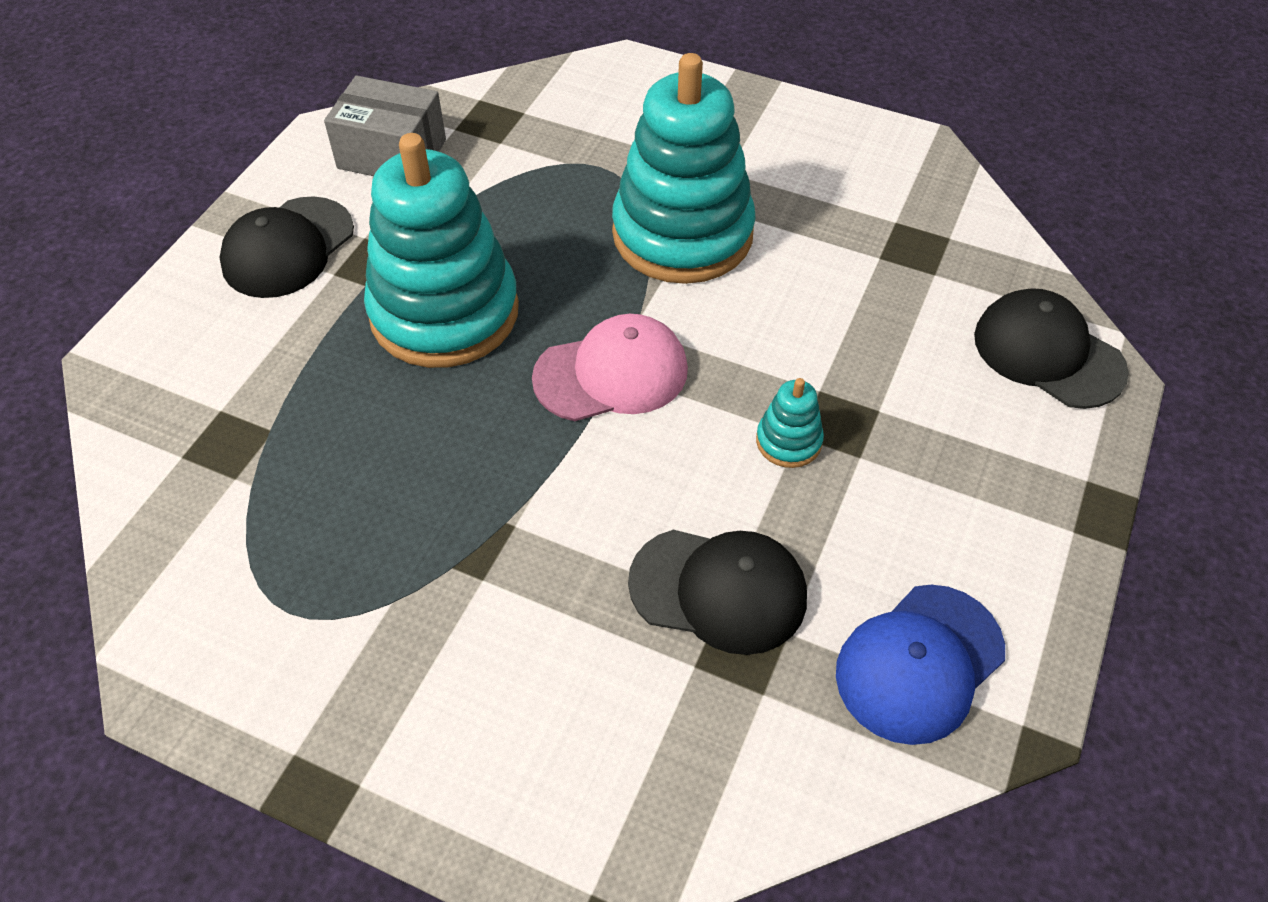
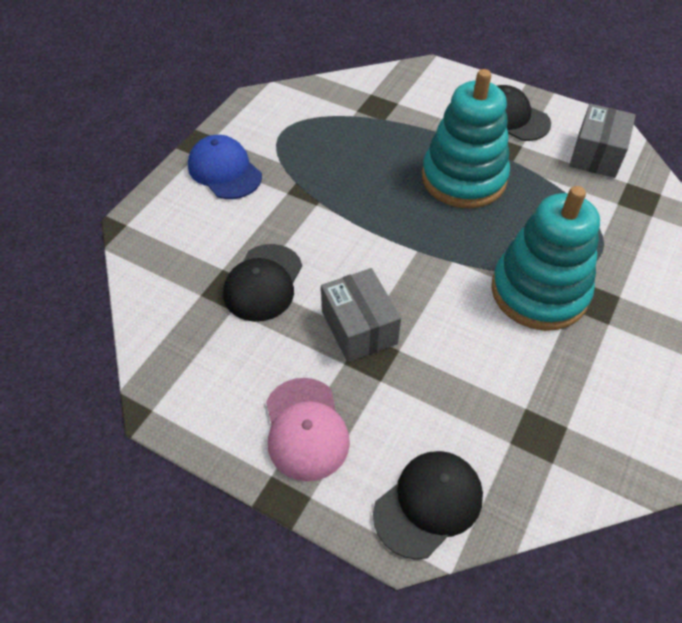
camera: 95 degrees right, 0 degrees up
(611, 374) = (416, 248): pink cap -> pink cap (305, 429)
(788, 441) = (359, 327): turquoise stacking toy -> grey box
(919, 663) = (200, 367): blue cap -> blue cap (224, 171)

